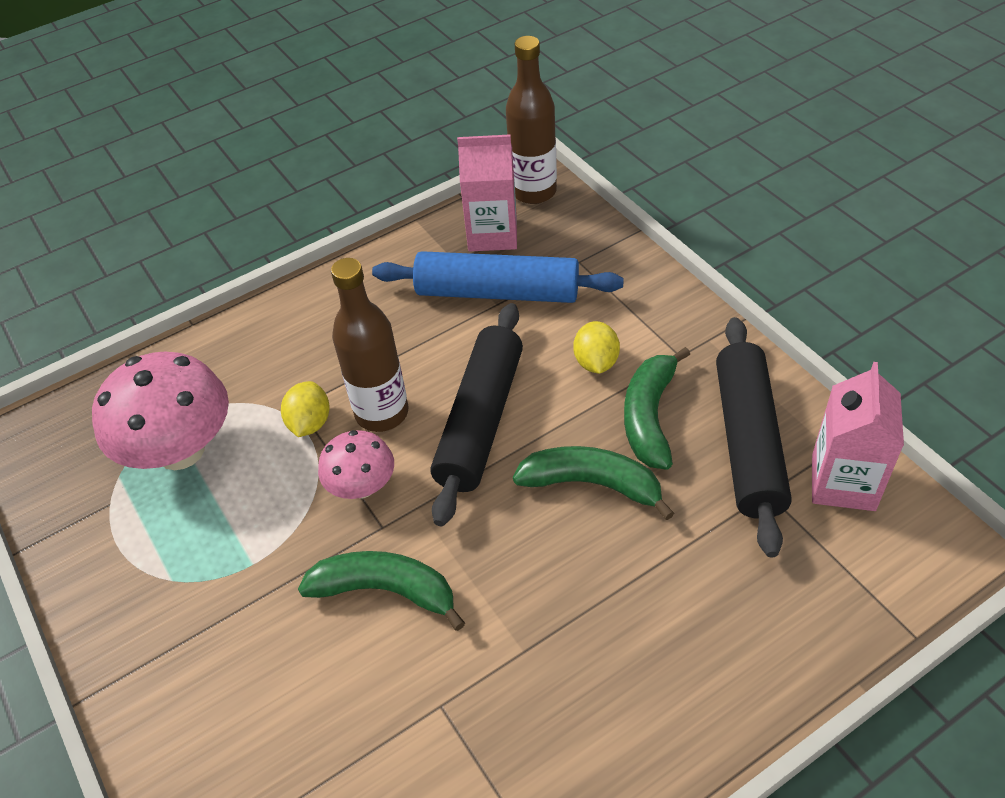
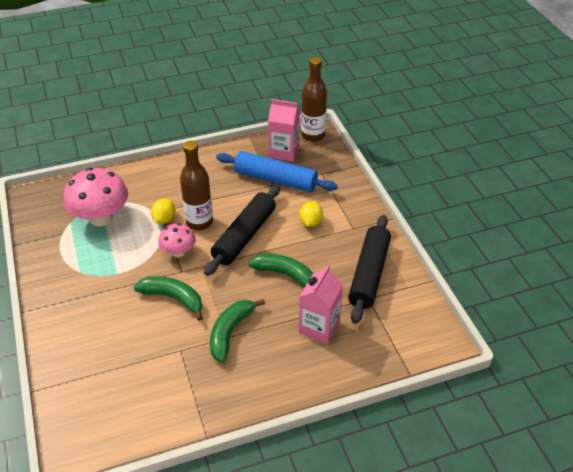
camera: 10 degrees right, 5 degrees down
(649, 417) = (326, 252): green banana -> green banana (230, 332)
(843, 482) = (407, 302): pink carton -> pink carton (319, 327)

